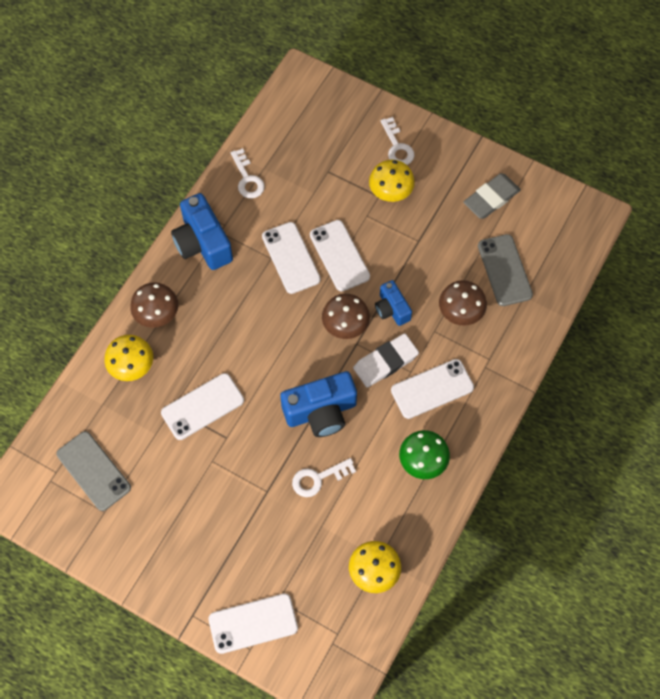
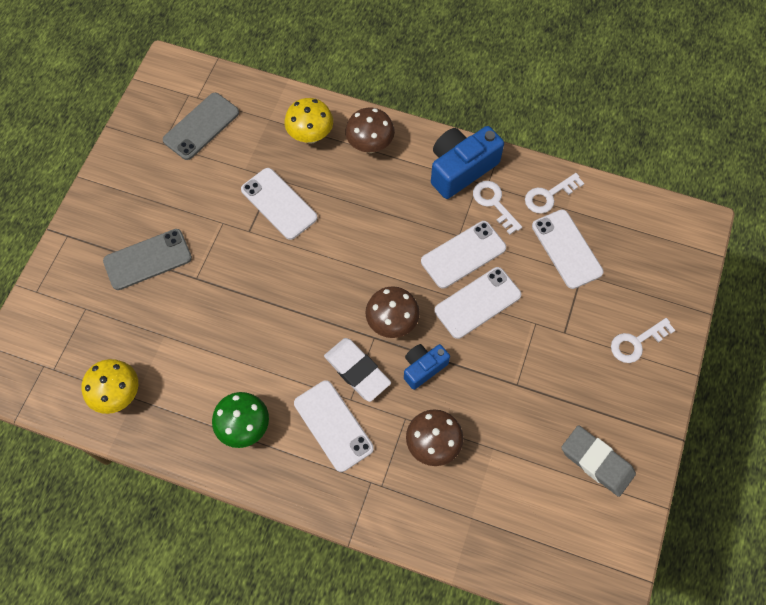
camera: 80 degrees right, 0 degrees up
(253, 623) = (61, 289): white phone -> white phone (567, 249)
(318, 478) = (215, 324): white key -> white key (494, 203)
(321, 412) = (289, 314): blue camera -> none
(390, 194) = (571, 344): yellow mushroom -> none
(505, 270) = (502, 490): grey phone -> grey phone (148, 260)

